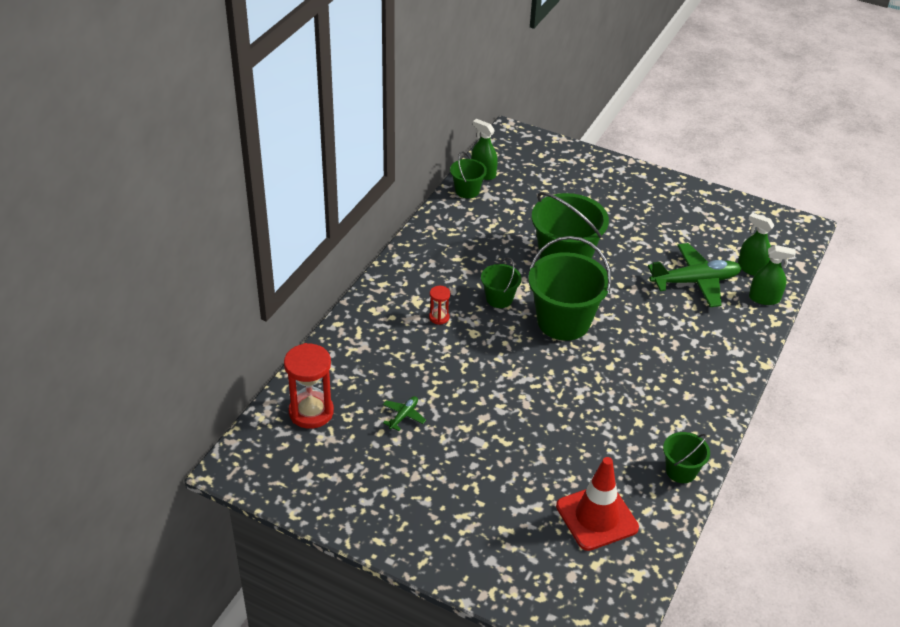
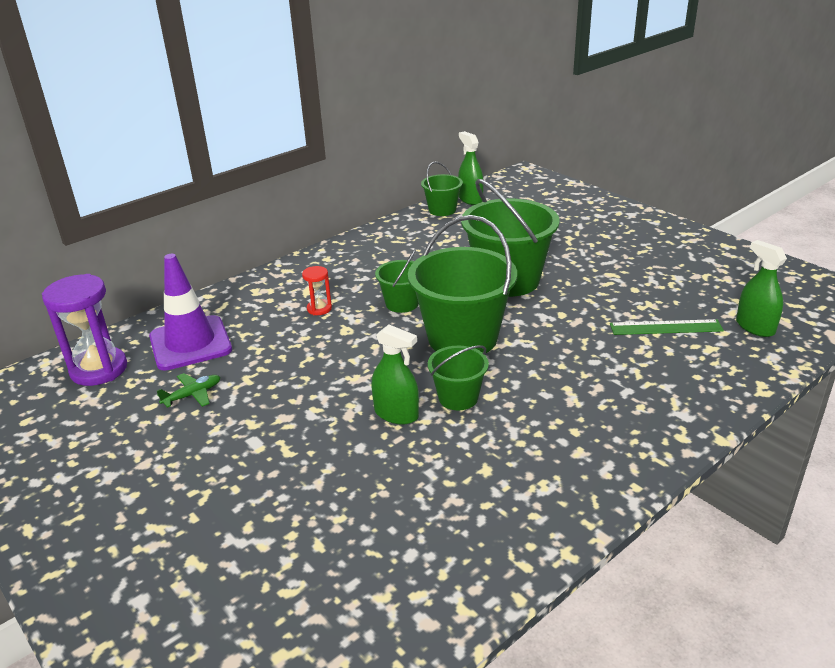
camera: 25 degrees right, 10 degrees down
(311, 412) = (99, 369): red hourglass -> purple hourglass
(363, 372) = (190, 343): none -> purple traffic cone
(596, 517) = (335, 582): red traffic cone -> none
(681, 471) = (508, 551): green bucket -> green bucket (458, 397)
(695, 281) = (665, 327): green plane -> green ruler
(764, 298) = (758, 361): green spray bottle -> green spray bottle (396, 414)

